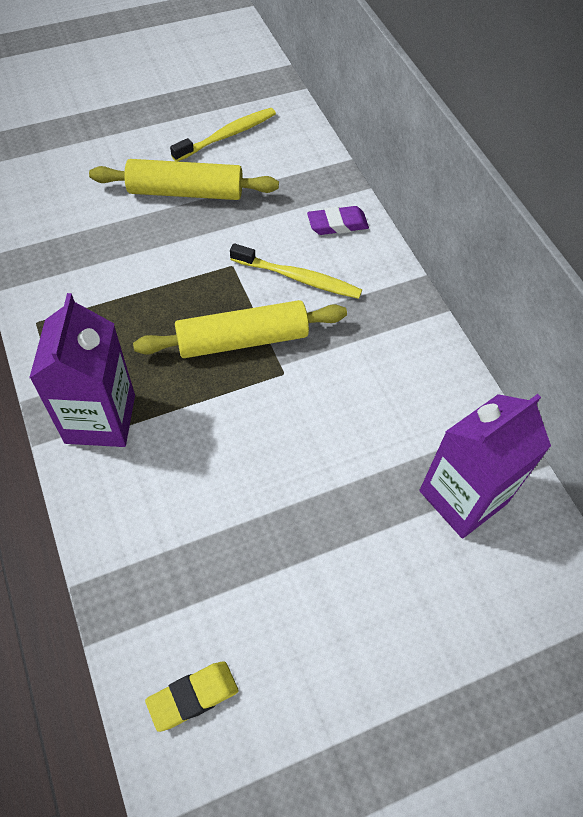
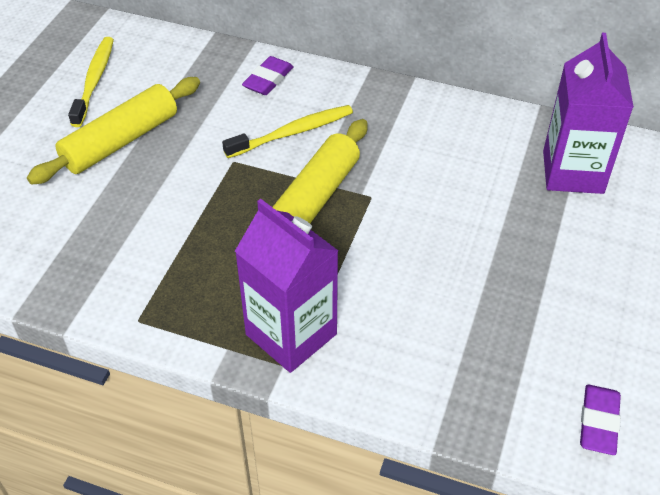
camera: 45 degrees left, 10 degrees down
(193, 696) = (598, 422): yellow eraser -> purple eraser

